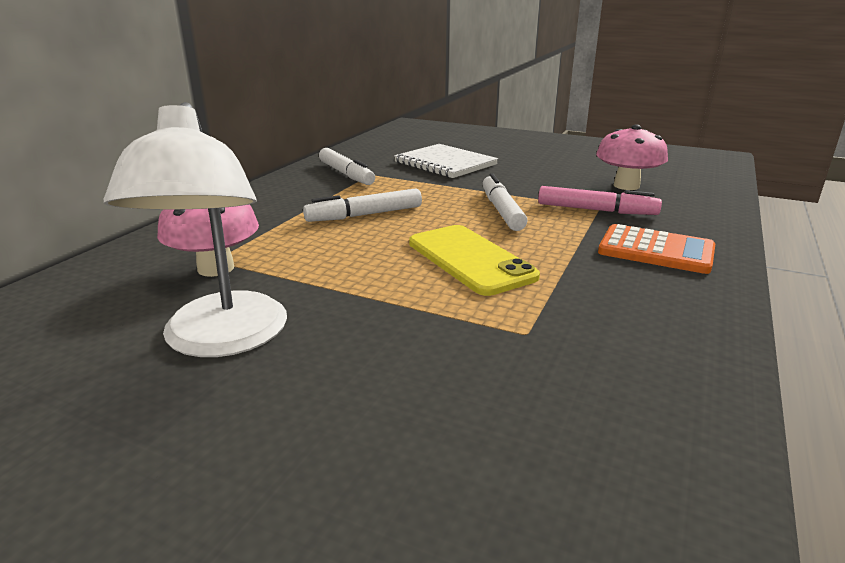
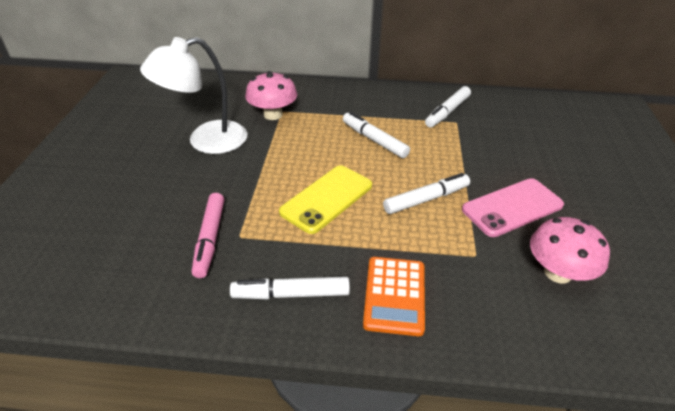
camera: 70 degrees right, 15 degrees up
(445, 163) = (518, 150): white notebook -> none
(533, 182) = (512, 207): none -> pink phone
(596, 210) = (466, 254): pink marker -> pink marker (210, 239)
(655, 307) = (291, 294): none -> white marker

